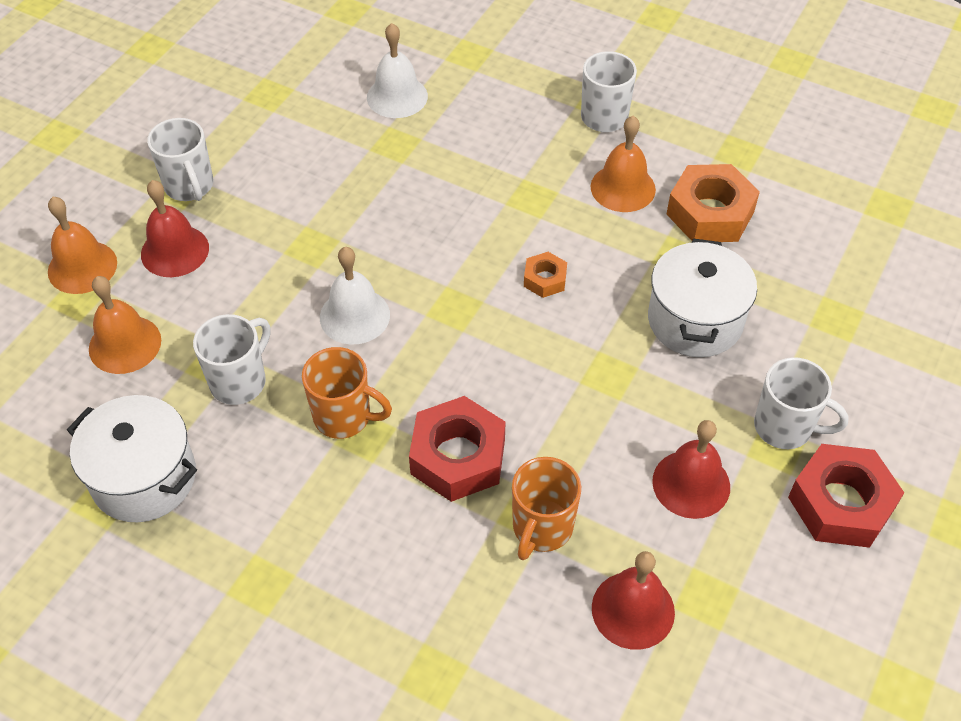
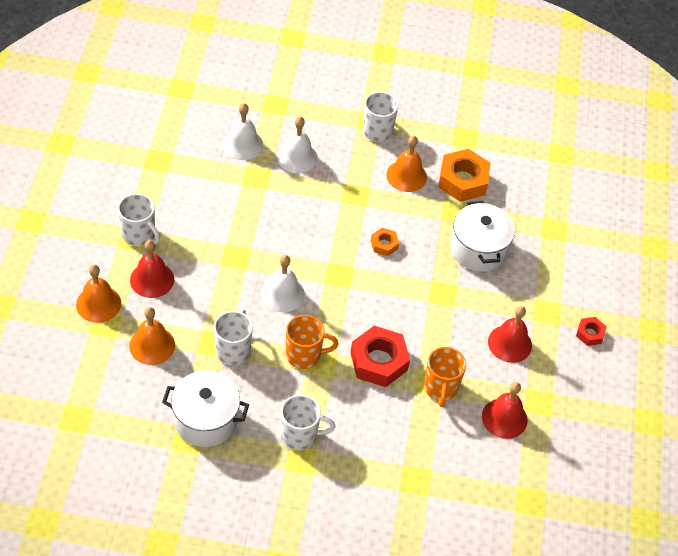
camera: 25 degrees left, 0 degrees up
(467, 129) = (297, 157): none -> white bell
(785, 427) = (547, 299): white mug -> white mug (300, 435)
(841, 503) = (590, 334): red nut -> red nut, size x0.51

